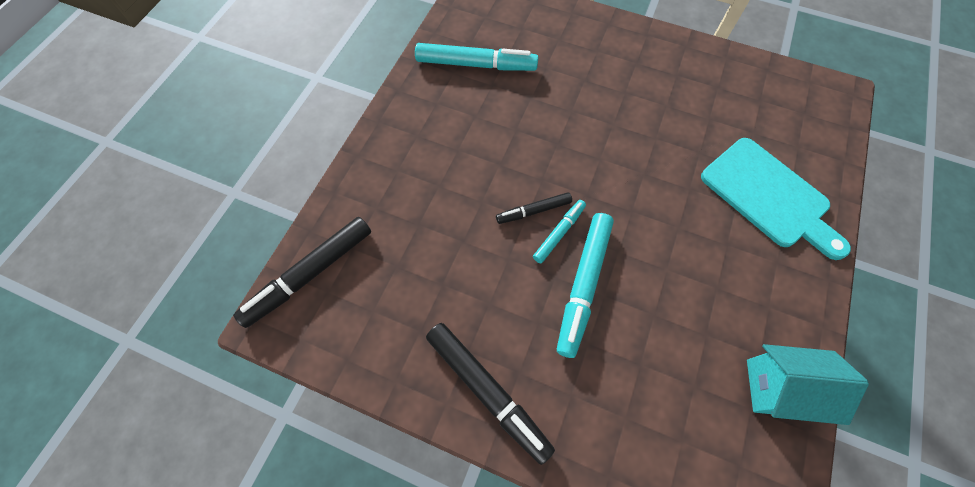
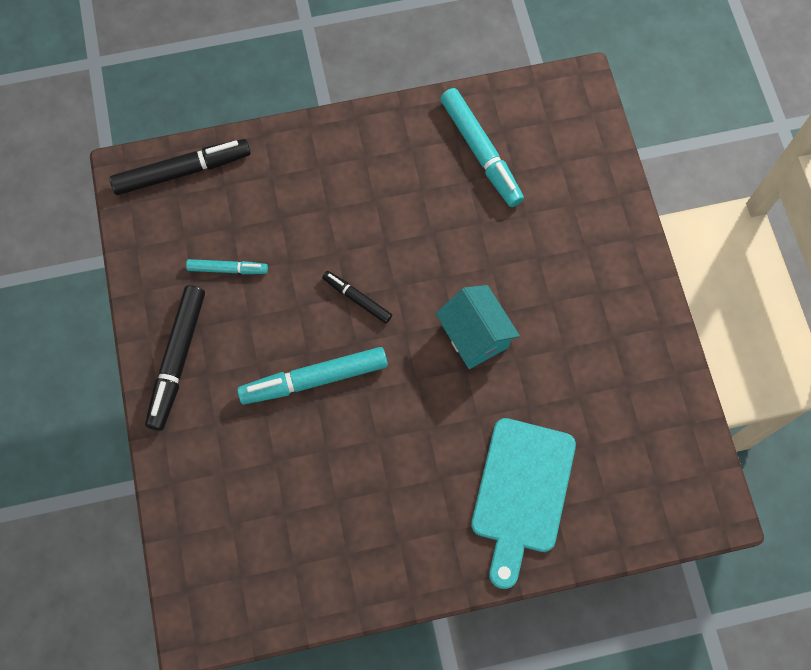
camera: 55 degrees right, 5 degrees up
(310, 274) = (182, 171): black marker -> black marker turned 150 degrees clockwise
(559, 233) = (350, 332): turquoise marker -> turquoise marker (227, 269)
(779, 388) = (327, 581): turquoise house -> turquoise house (475, 336)

